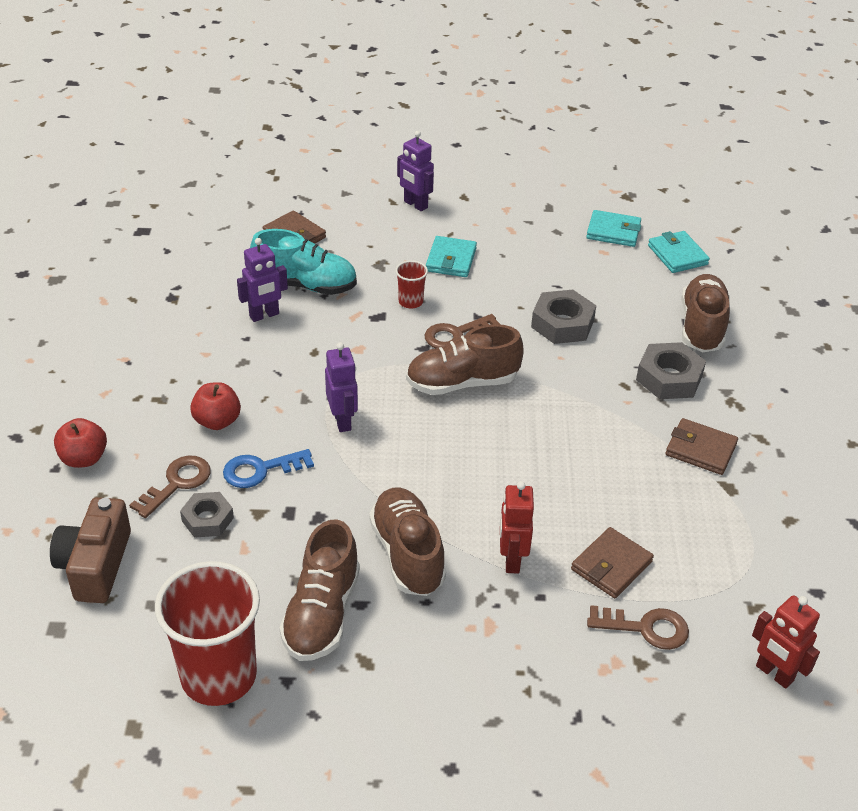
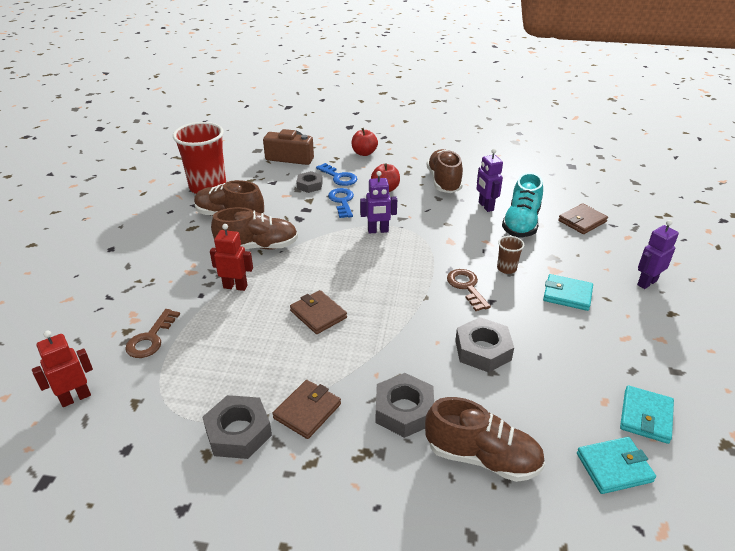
camera: 100 degrees right, 5 degrees down
(177, 483) = (339, 177): brown key -> blue key
(410, 302) = (506, 268): red cup -> brown cup
(462, 383) = (409, 284): brown shoe -> brown shoe (444, 182)
(611, 566) = (209, 331): brown wallet -> brown wallet (318, 314)
(752, 500) = (238, 432): none -> grey nut

